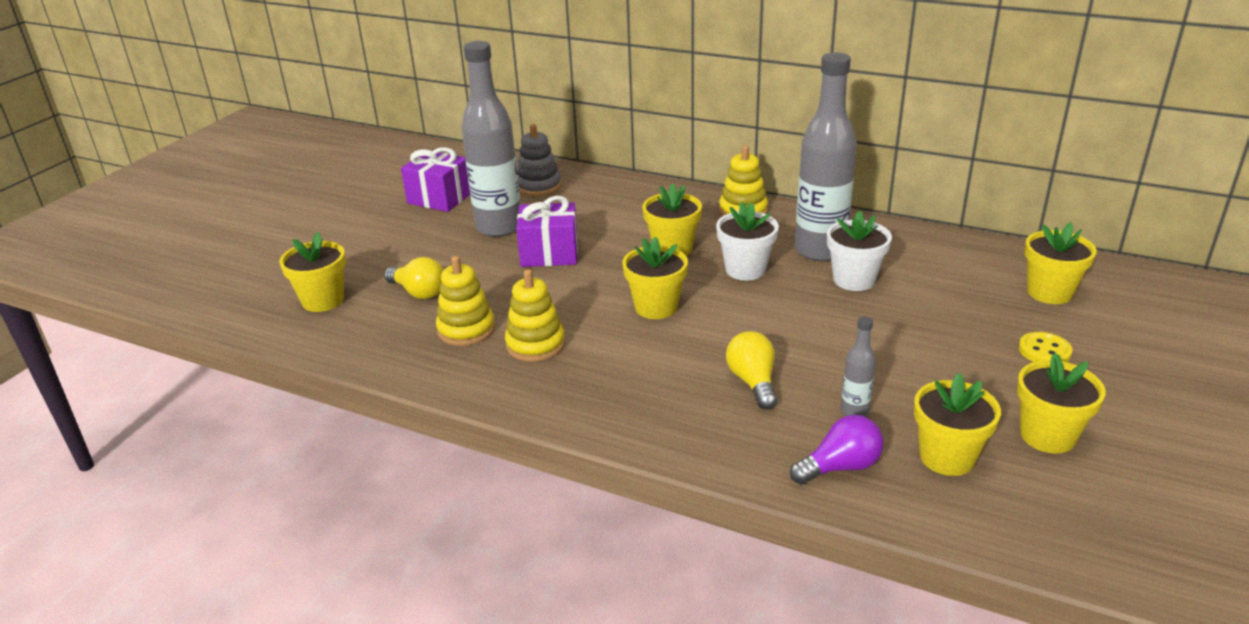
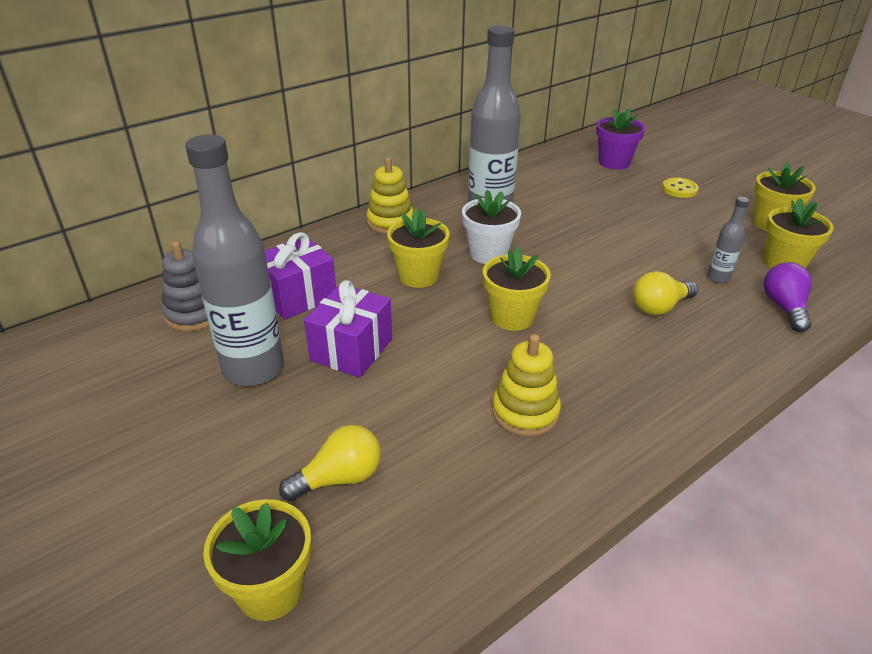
camera: 65 degrees left, 5 degrees up
(440, 198) = (118, 397): purple gift -> purple gift (298, 296)
(466, 329) = (458, 457): yellow stacking toy -> none
(753, 382) = (659, 307): yellow light bulb -> yellow light bulb turned 45 degrees counterclockwise
(854, 280) = (544, 216): white flower pot -> none
(1049, 292) = (614, 162): yellow flower pot -> purple flower pot

